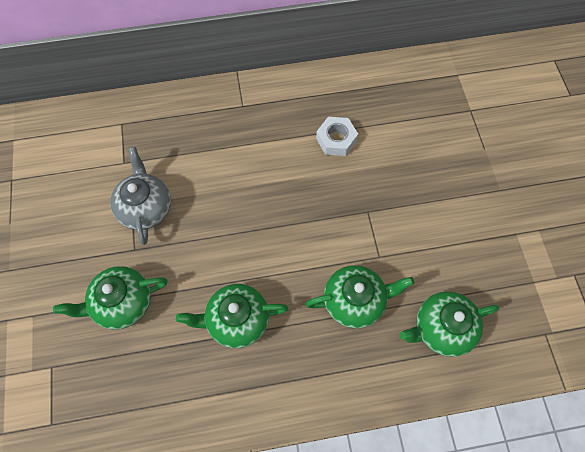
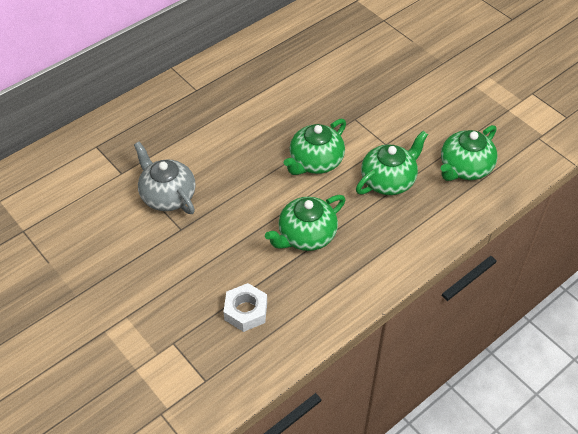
camera: 30 degrees left, 15 degrees down
(122, 303) = (200, 270): green teapot -> green teapot (315, 162)
(336, 140) = (293, 81): white nut -> white nut (246, 311)

